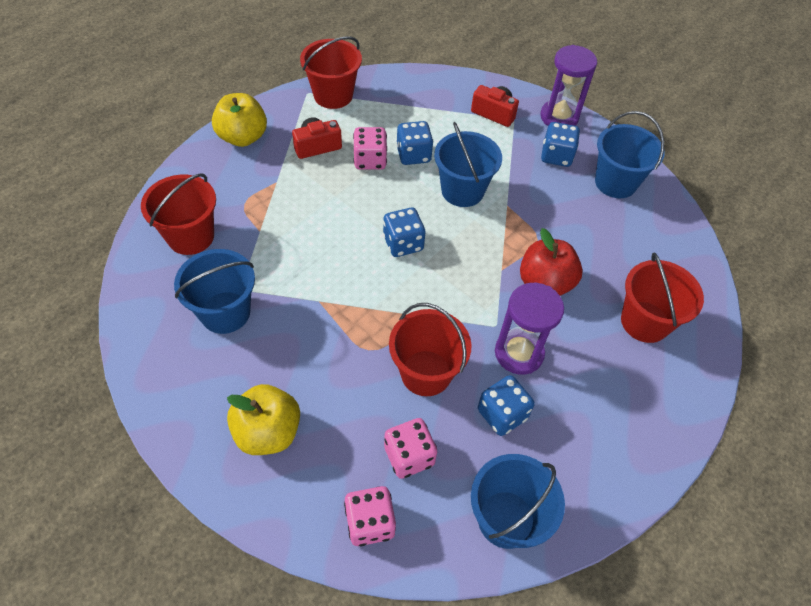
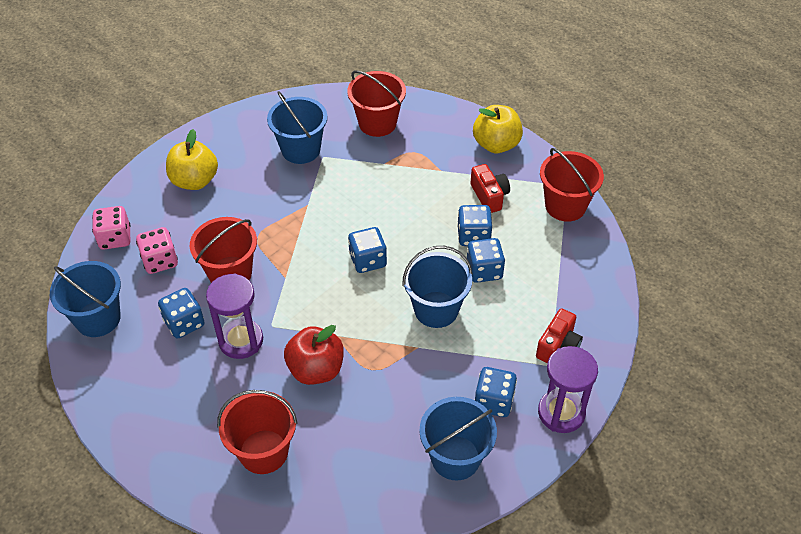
camera: 95 degrees right, 5 degrees down
(370, 160) = (473, 236): pink dice -> blue dice

